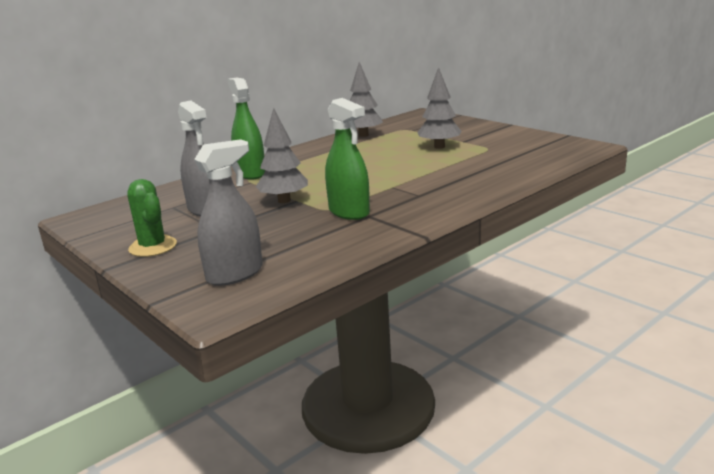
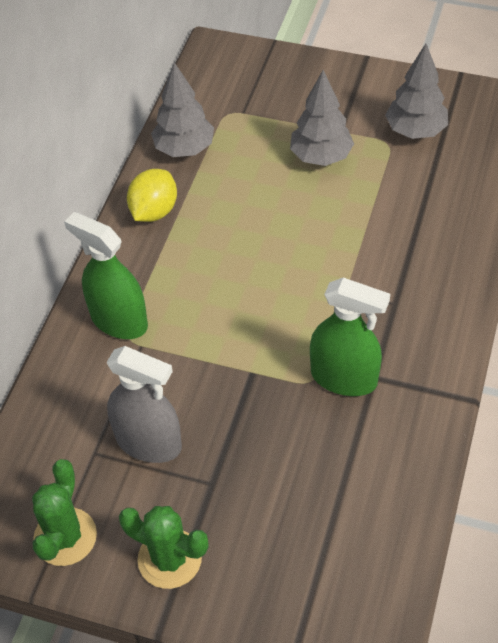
camera: 30 degrees left, 30 degrees up
(114, 227) = (65, 537): none -> green cactus
(235, 274) = (330, 570): grey spray bottle -> none
(284, 200) = (236, 379): grey tree -> grey tree (415, 131)
(320, 148) = (154, 211): none -> yellow lemon

